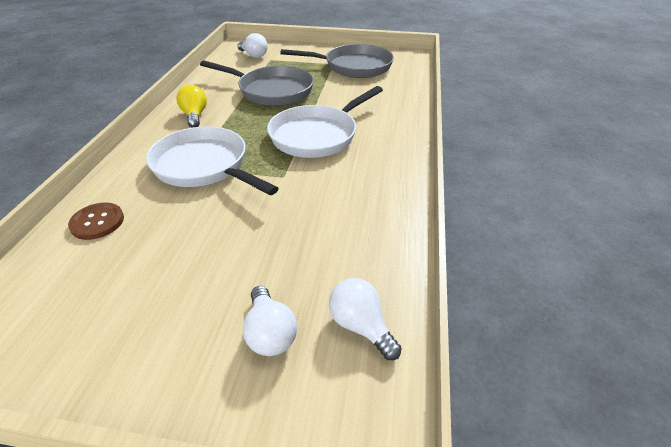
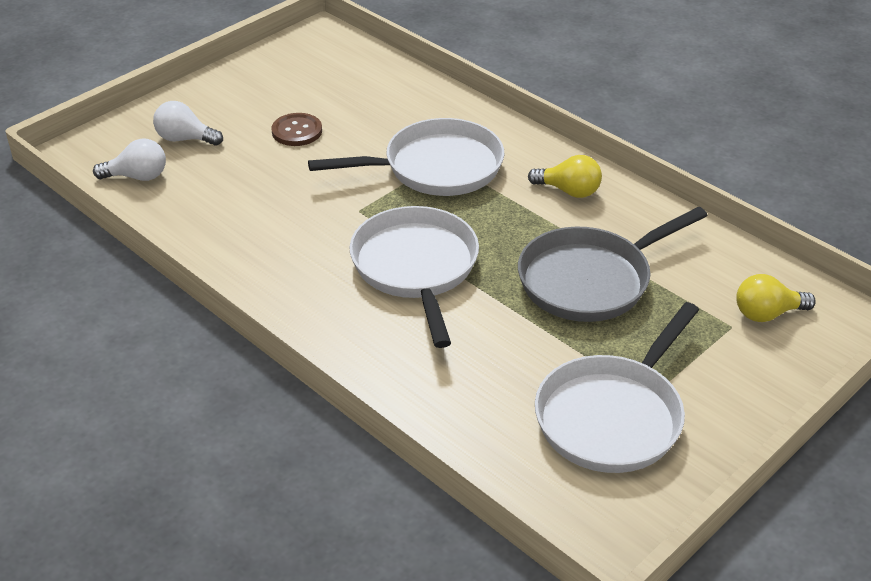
camera: 125 degrees right, 0 degrees up
(97, 222) = (404, 95): brown button -> brown button (297, 131)
(254, 55) = (767, 314): white light bulb -> yellow light bulb
(353, 66) = (613, 416): grey pan -> white pan

